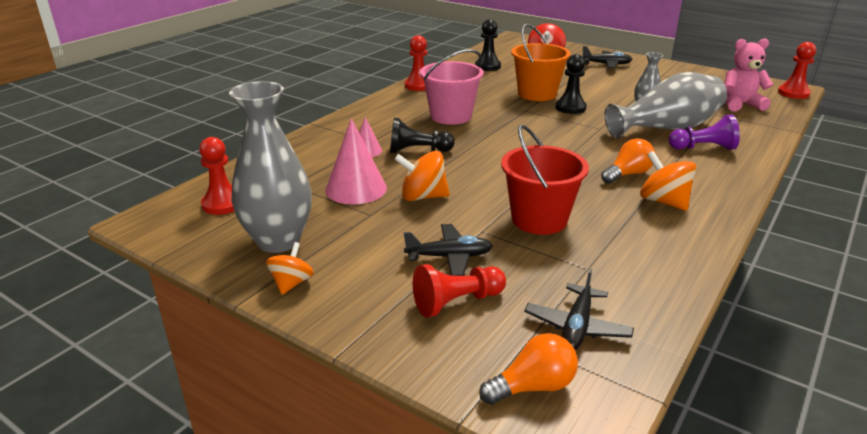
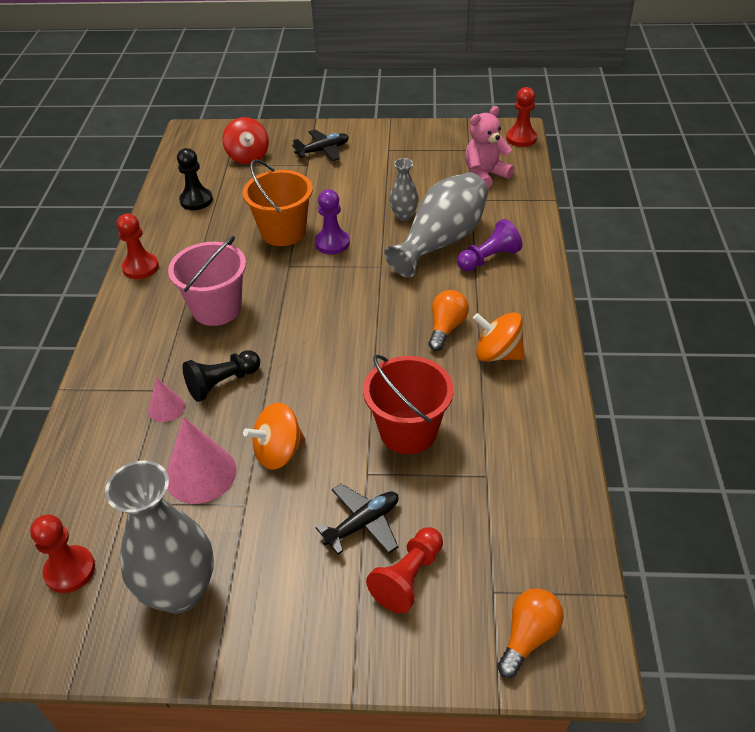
camera: 30 degrees left, 15 degrees up
(291, 283) = (241, 640): orange spinning top -> none
(570, 108) = (332, 243): black pawn -> purple pawn
(577, 327) = (520, 551): black plane -> none

